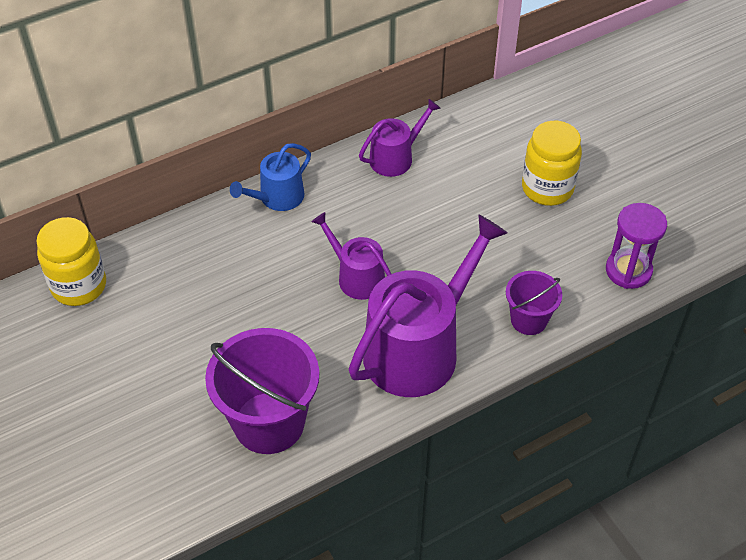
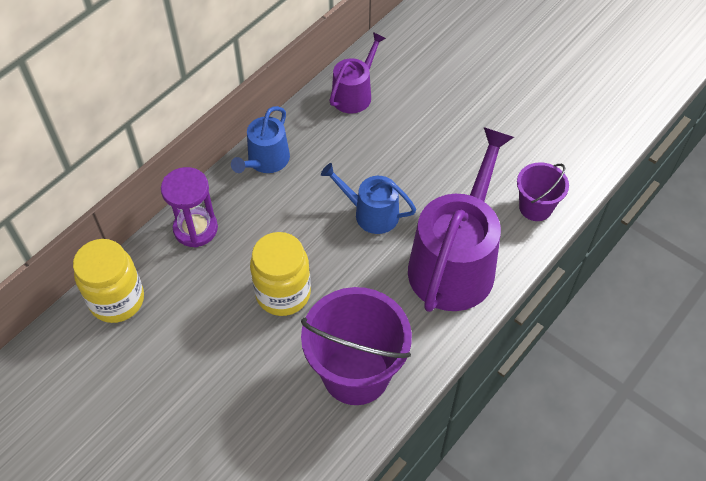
camera: 20 degrees left, 5 degrees up
(356, 277) = (371, 213): purple watering can -> blue watering can
(547, 188) = (496, 85): yellow jar -> yellow jar (283, 293)
(628, 271) = (596, 139): purple hourglass -> purple hourglass (195, 229)

